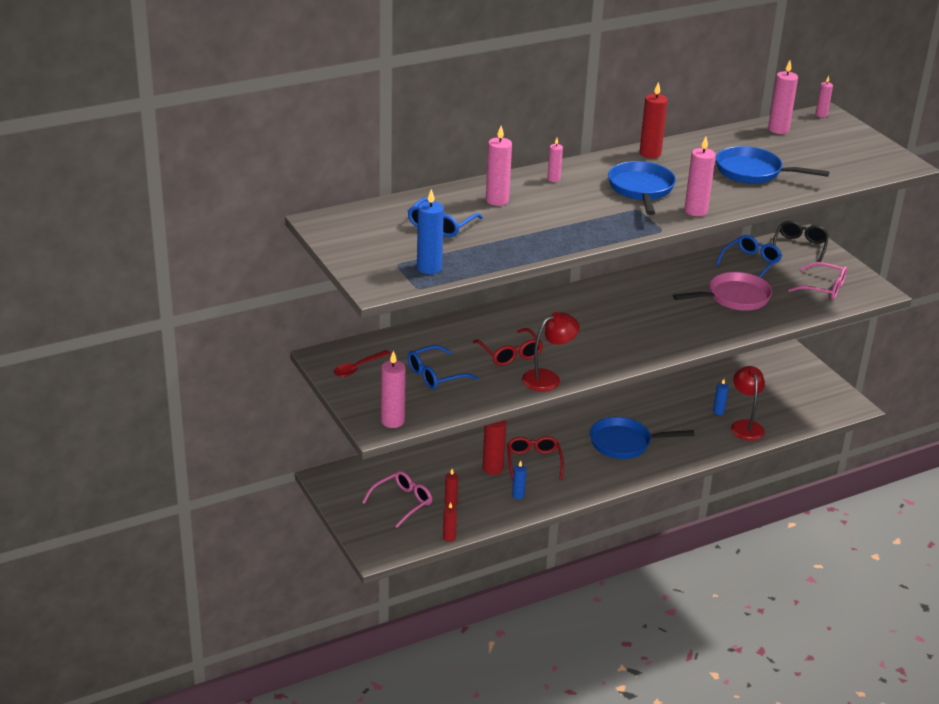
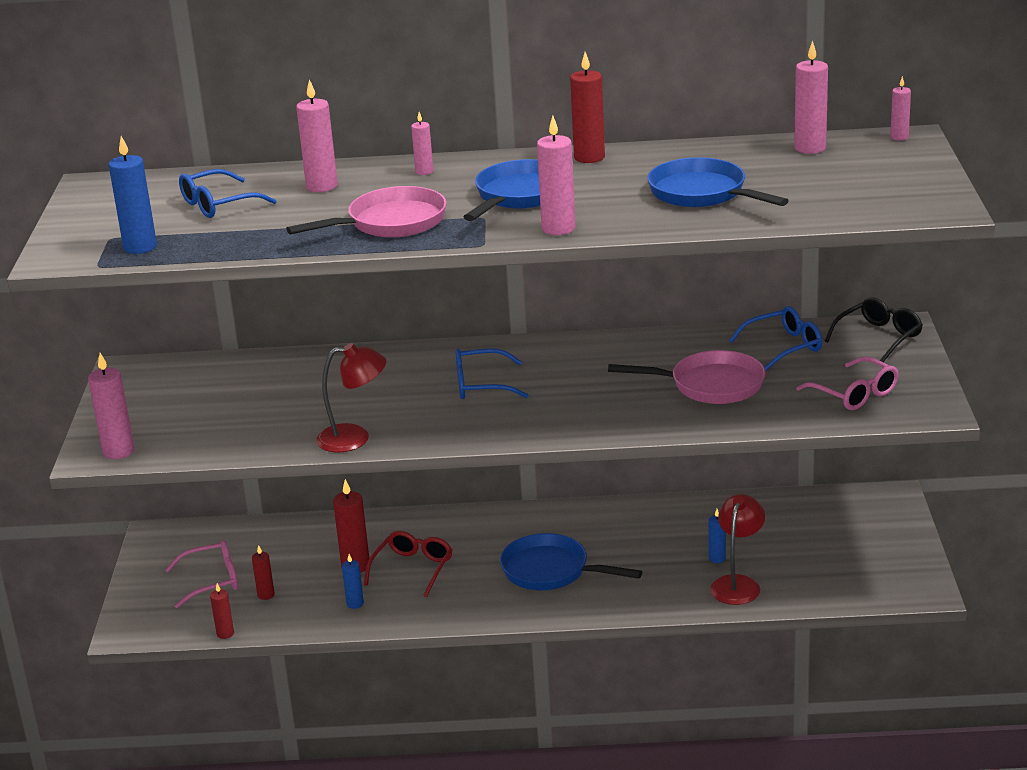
camera: 30 degrees right, 5 degrees down
(358, 368) = (148, 387): red spoon -> none
(435, 375) = (225, 410): blue glasses -> blue glasses (481, 385)
(510, 354) = (341, 402): red glasses -> none
(581, 222) = (391, 223): none -> pink pan

